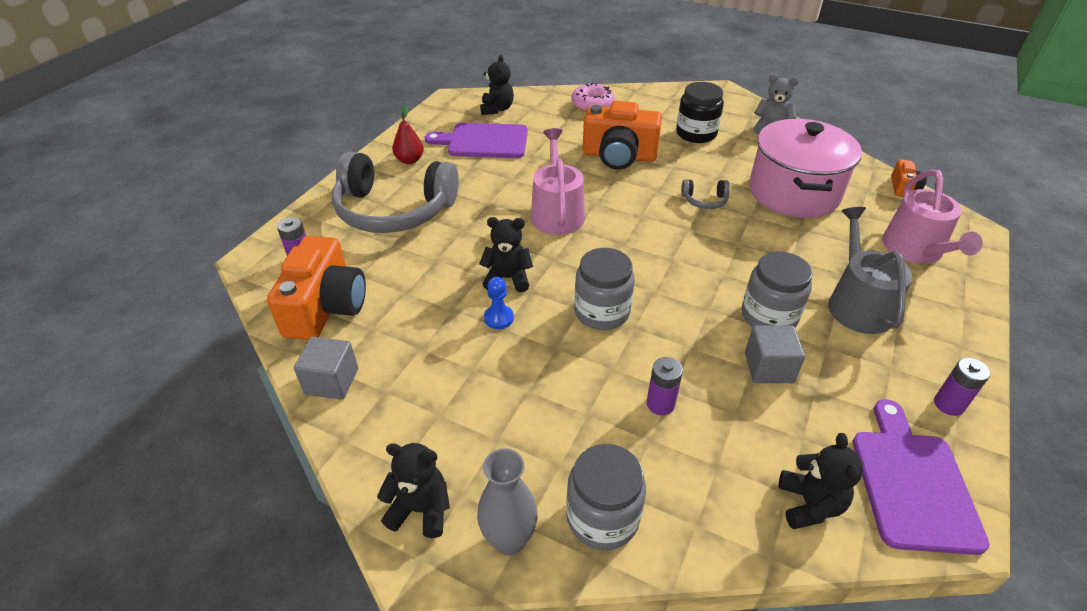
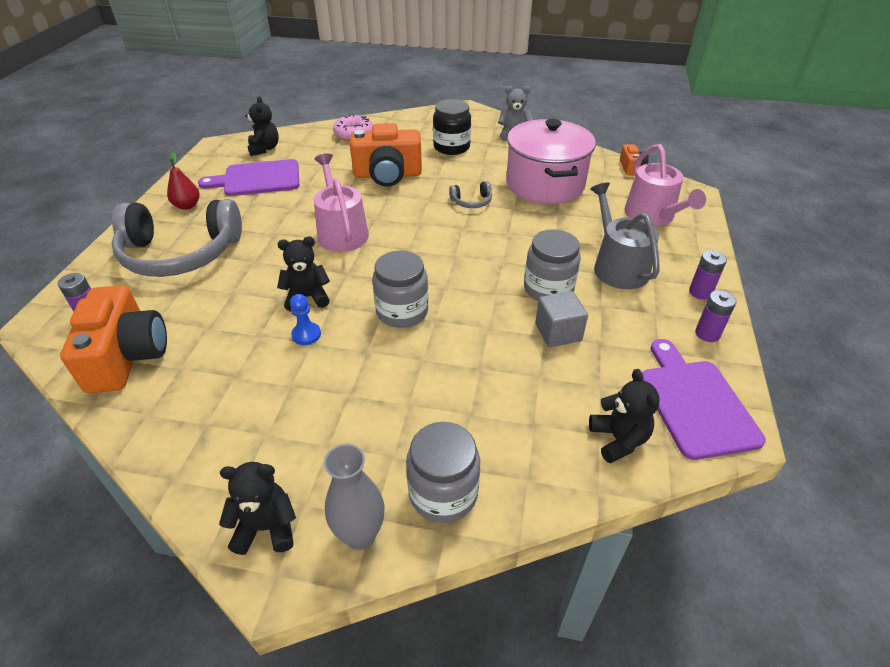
camera: 15 degrees left, 0 degrees up
(332, 381) = (148, 426): grey cube -> none
(660, 404) = (472, 381): purple battery -> purple battery (700, 292)

